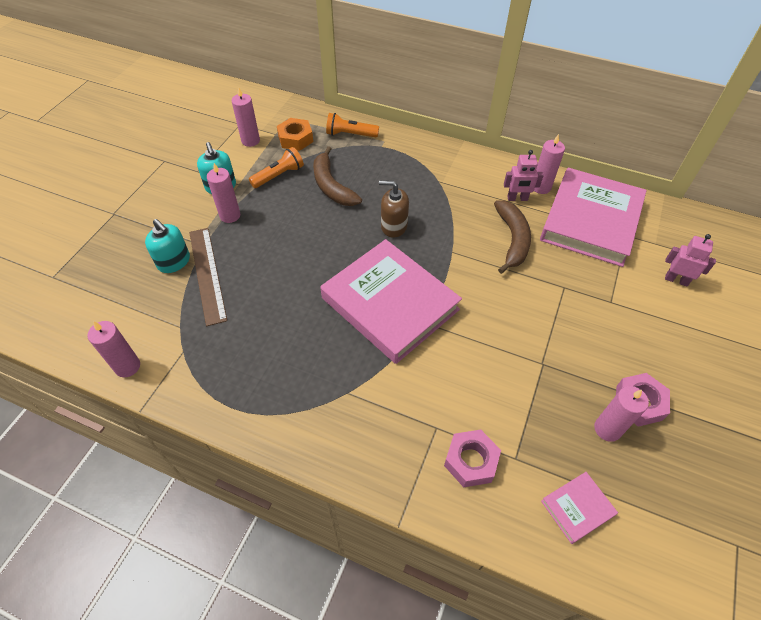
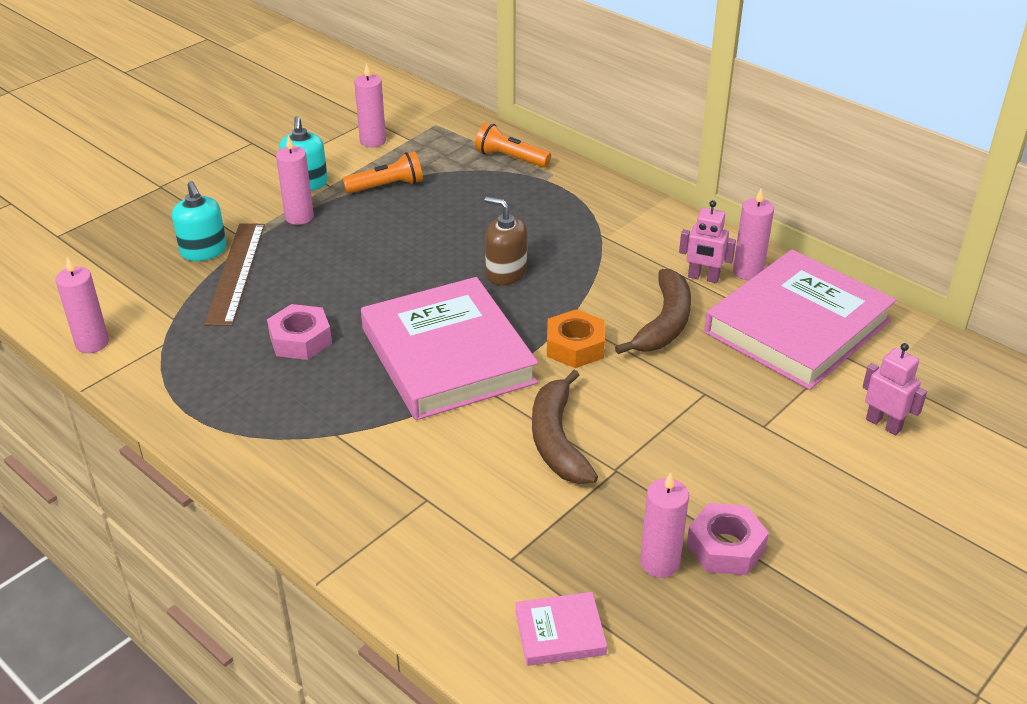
camera: 20 degrees right, 15 degrees down
(295, 139) = (433, 150): orange nut -> orange nut (575, 346)
(332, 186) = (449, 211): brown banana -> brown banana (557, 440)
(471, 461) = (449, 545): pink nut -> pink nut (300, 340)

